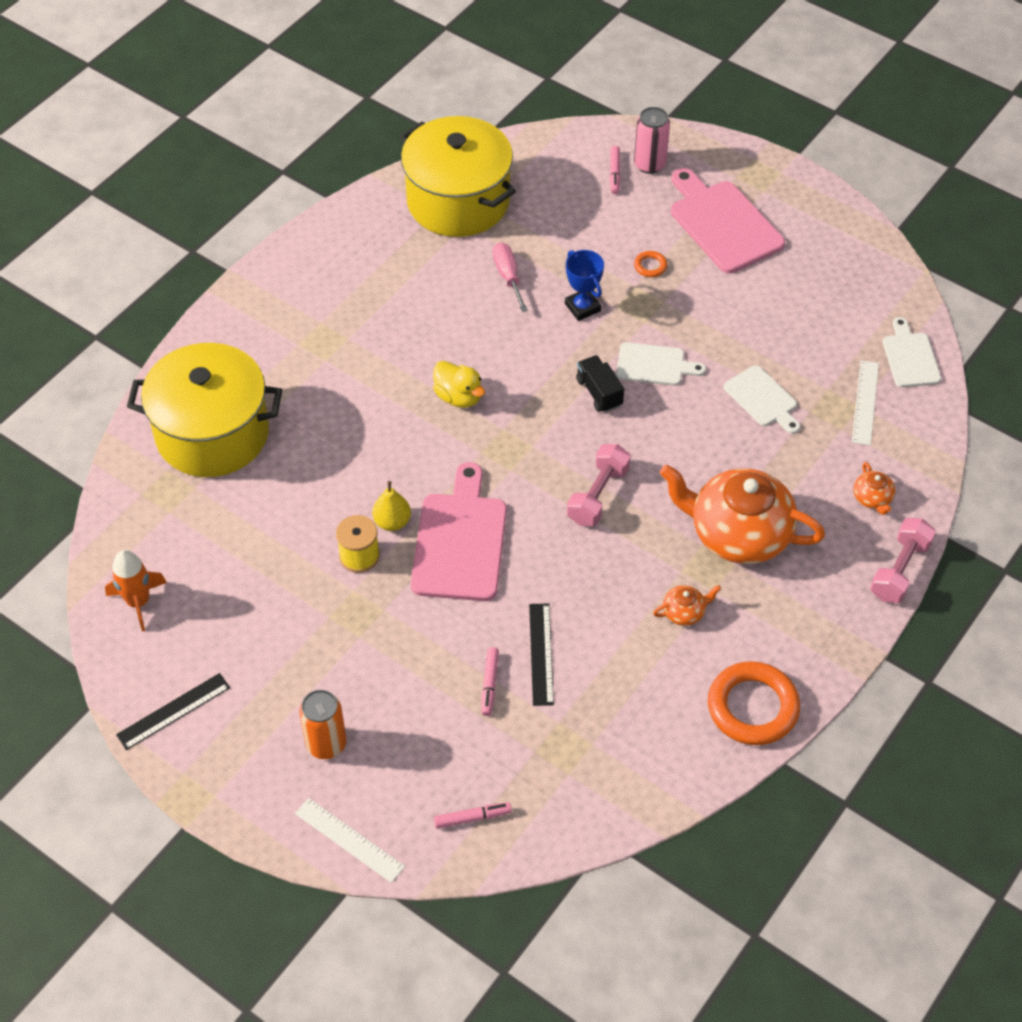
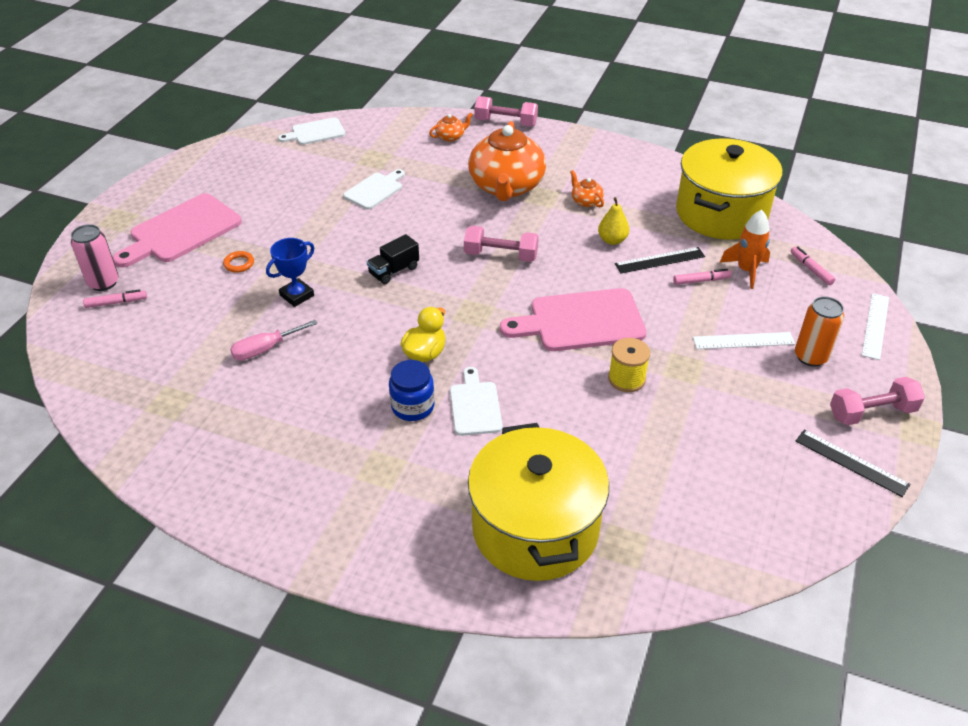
camera: 105 degrees left, 10 degrees down
(138, 602) = (762, 526): orange rocket -> orange rocket (746, 270)
(225, 764) = (871, 412): none -> pink dumbbell
(389, 375) = (412, 406): none -> blue jar
(392, 522) = (581, 366): yellow pear -> yellow pear (612, 240)
(458, 201) = (160, 406): yellow pot -> yellow pot (721, 213)
(654, 365) = (355, 246): white cutting board -> white cutting board (475, 405)
(752, 707) = (644, 165): orange ring -> none
(865, 402) = (364, 147): white ruler -> white ruler (743, 341)

